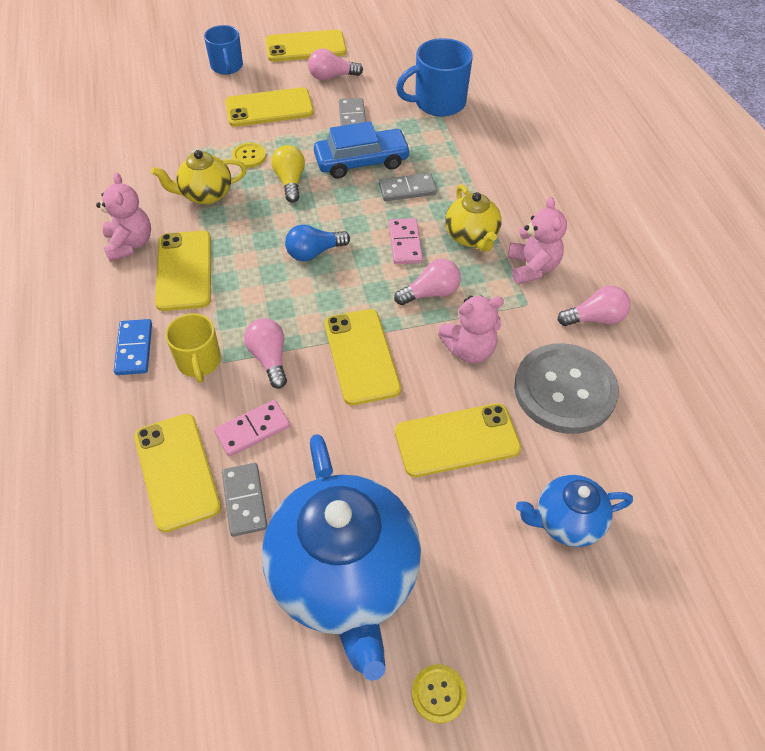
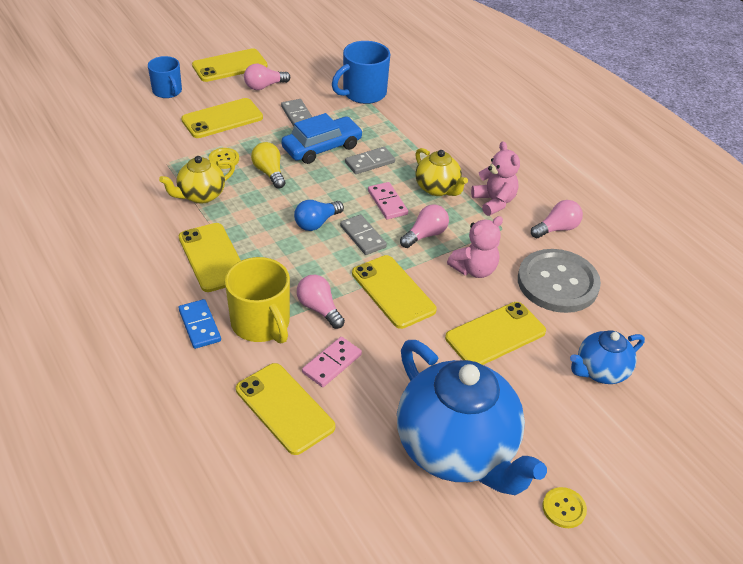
camera: 20 degrees left, 10 degrees down
(130, 244) = (153, 246): pink teddy bear -> none
(199, 361) = (261, 323): yellow mug -> yellow mug, size x1.52
(245, 500) = (351, 416): grey domino -> grey domino (363, 236)

